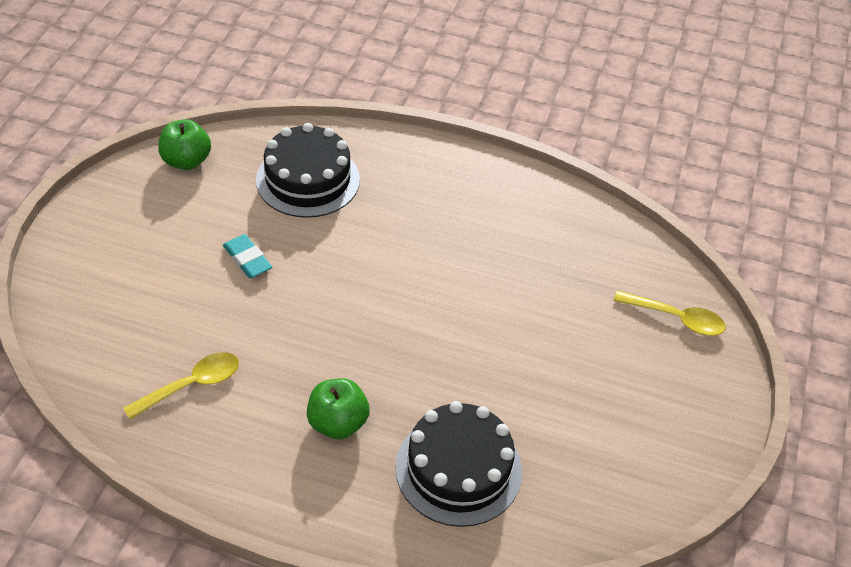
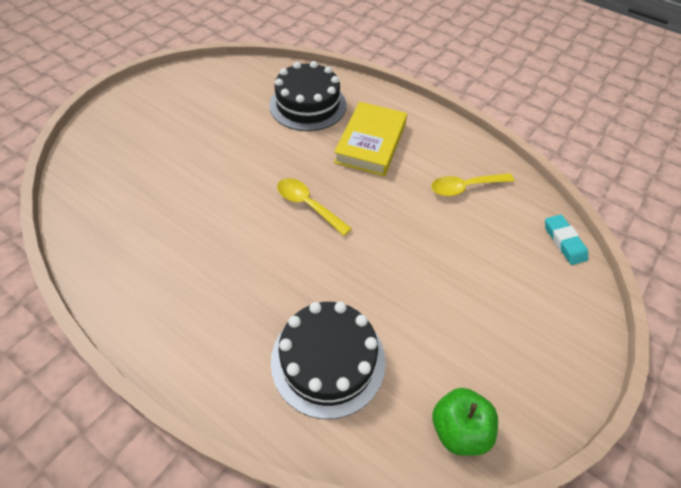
camera: 160 degrees left, 5 degrees up
(247, 259) = (409, 278): turquoise eraser -> turquoise eraser (564, 242)
(338, 423) = (371, 143): green apple -> yellow book
(676, 318) = (103, 148): yellow spoon -> yellow spoon (308, 205)

